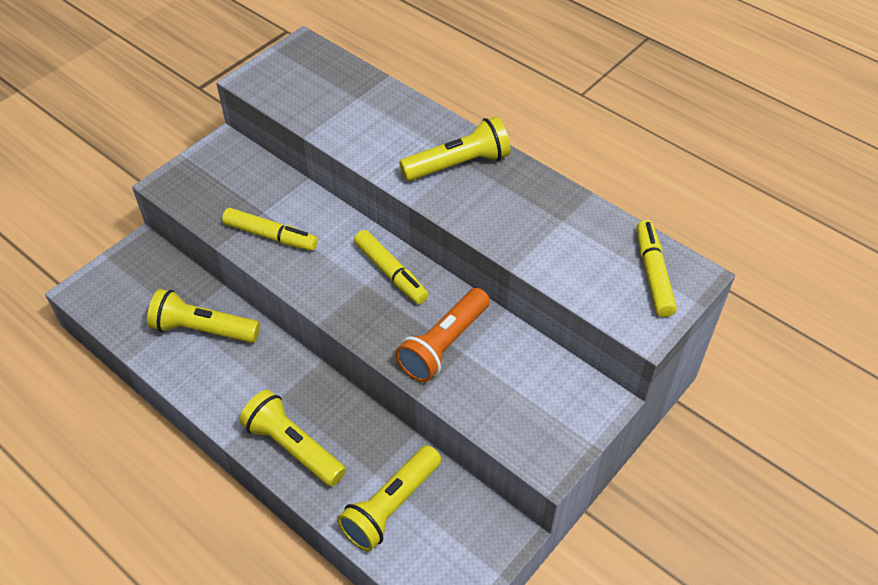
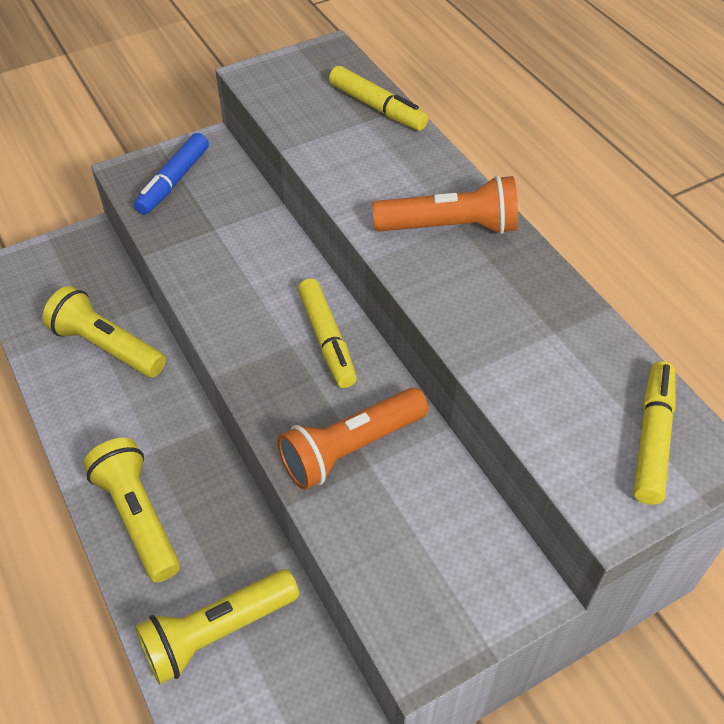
camera: 20 degrees right, 0 degrees up
(210, 182) = (173, 181): none -> blue marker
(271, 236) = (210, 258): yellow marker -> yellow marker (377, 107)
(458, 164) = (450, 227): yellow flashlight -> orange flashlight

